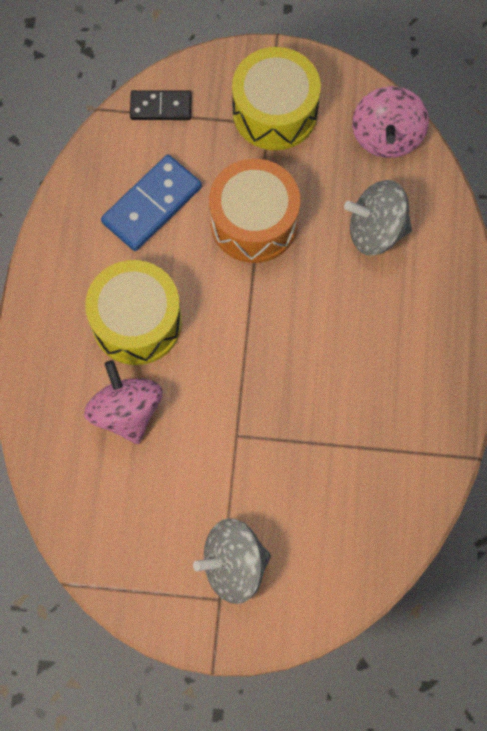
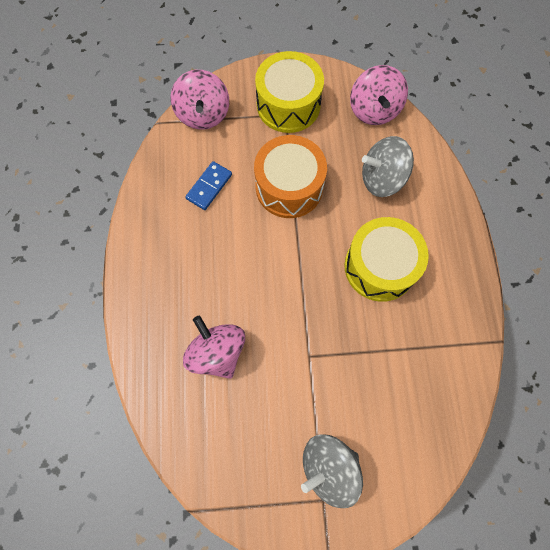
camera: 10 degrees left, 0 degrees up
(137, 322) = (213, 278): yellow drum -> yellow drum (380, 267)
(152, 205) = (209, 187): blue domino -> blue domino, size x0.64
(161, 107) = (203, 114): black domino -> pink spinning top

